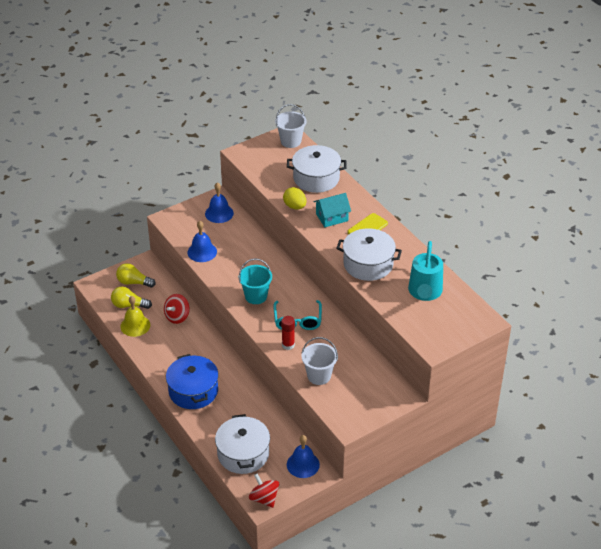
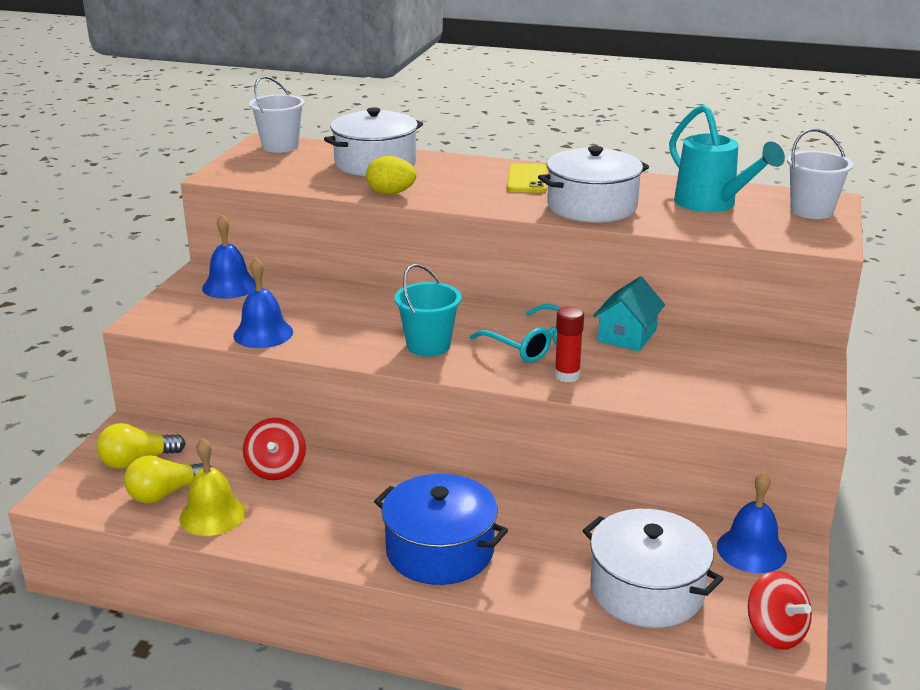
camera: 40 degrees left, 15 degrees down
(264, 498) = (775, 632): red spinning top -> red spinning top turned 135 degrees counterclockwise
(319, 376) = (669, 388): white bucket -> white bucket (811, 211)
(332, 217) = (462, 186): turquoise house -> turquoise house (627, 335)

